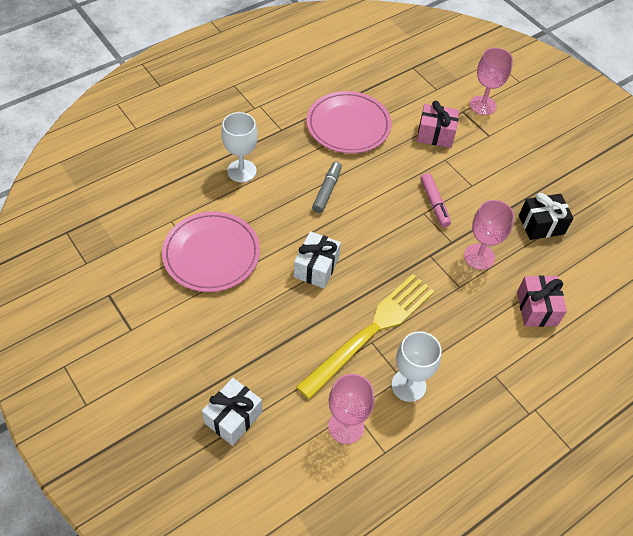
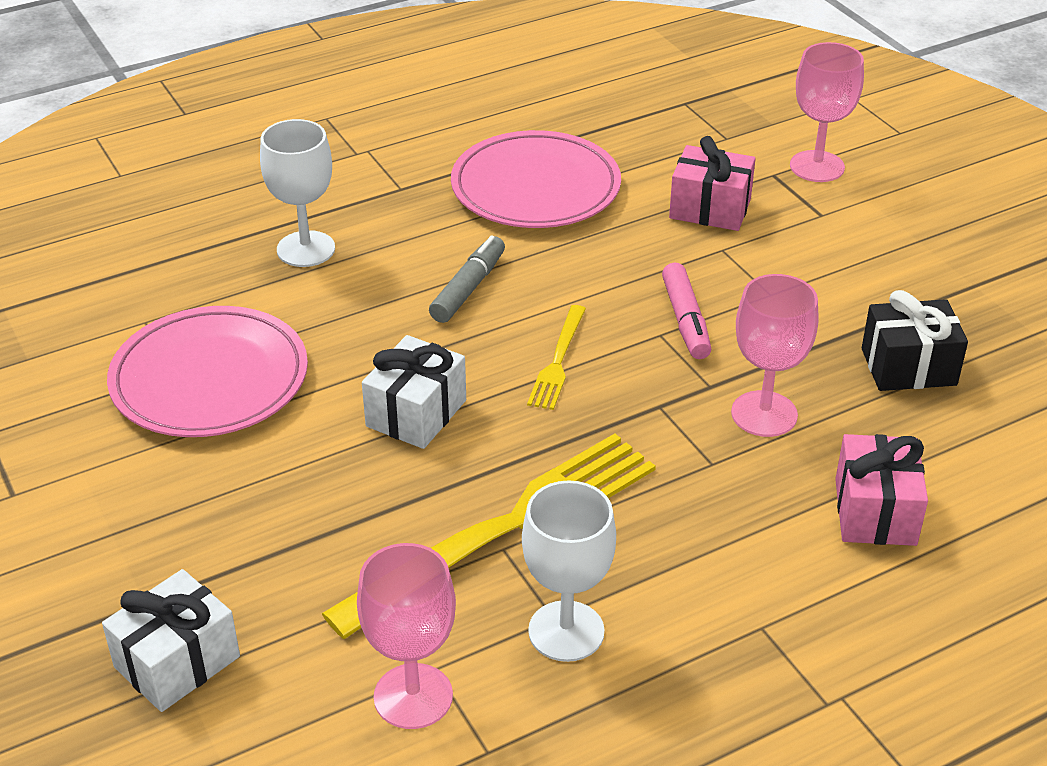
camera: 10 degrees right, 15 degrees down
(378, 232) = (558, 361): none -> yellow fork

